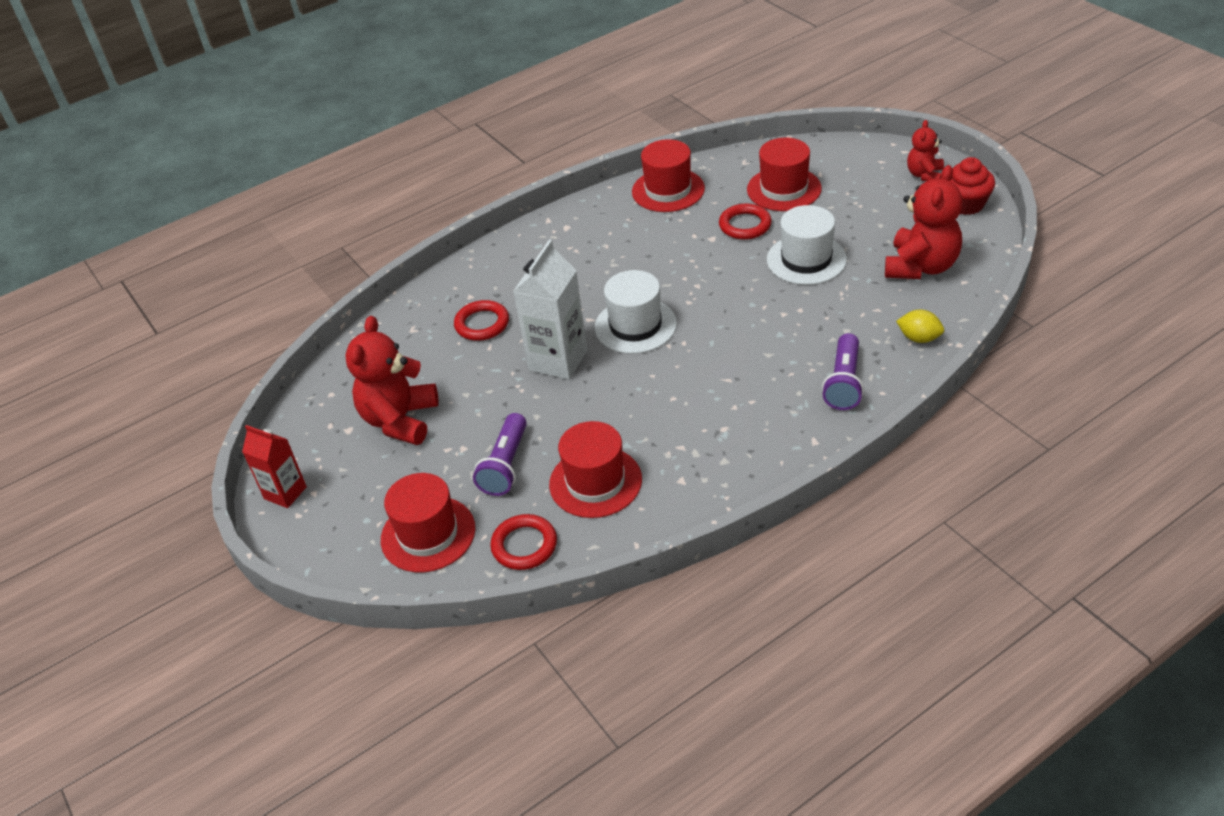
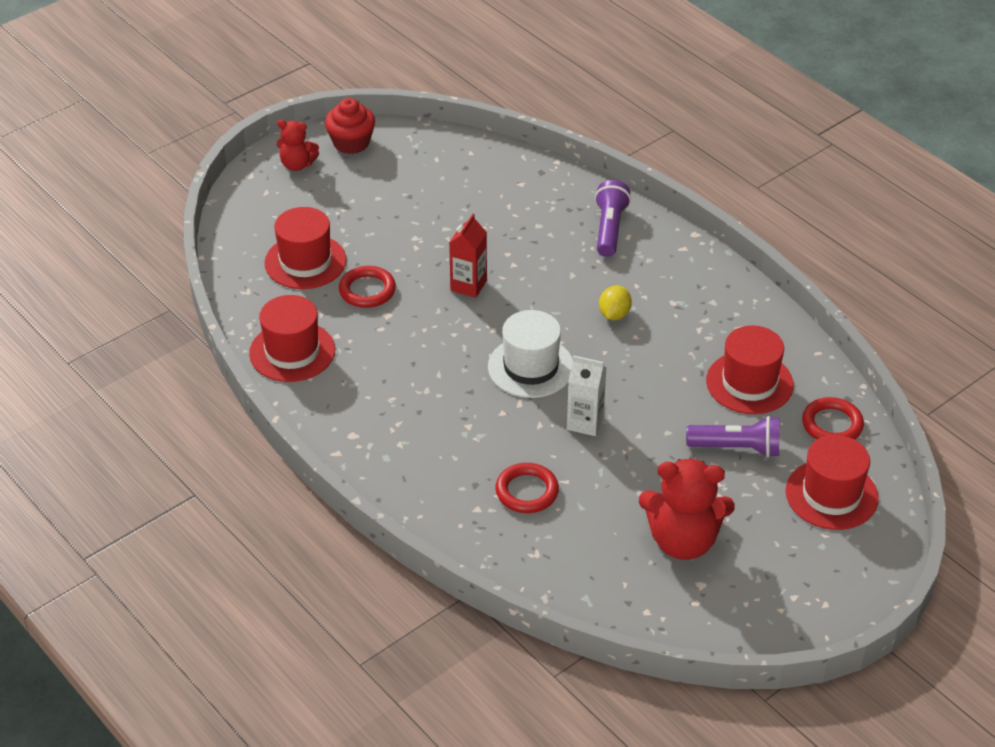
camera: 100 degrees left, 0 degrees up
(285, 493) = (798, 621): red carton -> red carton (468, 285)
(558, 360) = (585, 422): white carton -> white carton, size x0.63
(806, 259) = (430, 248): white hat -> none
(844, 383) = (609, 229): purple flashlight -> purple flashlight turned 90 degrees counterclockwise
(919, 338) = (549, 183): yellow lemon -> yellow lemon (614, 314)
(921, 266) = (447, 176): red teddy bear -> none

